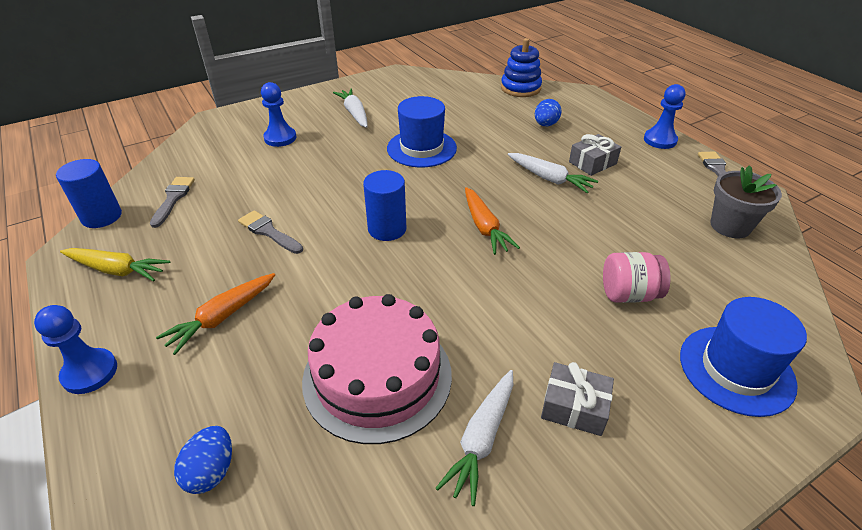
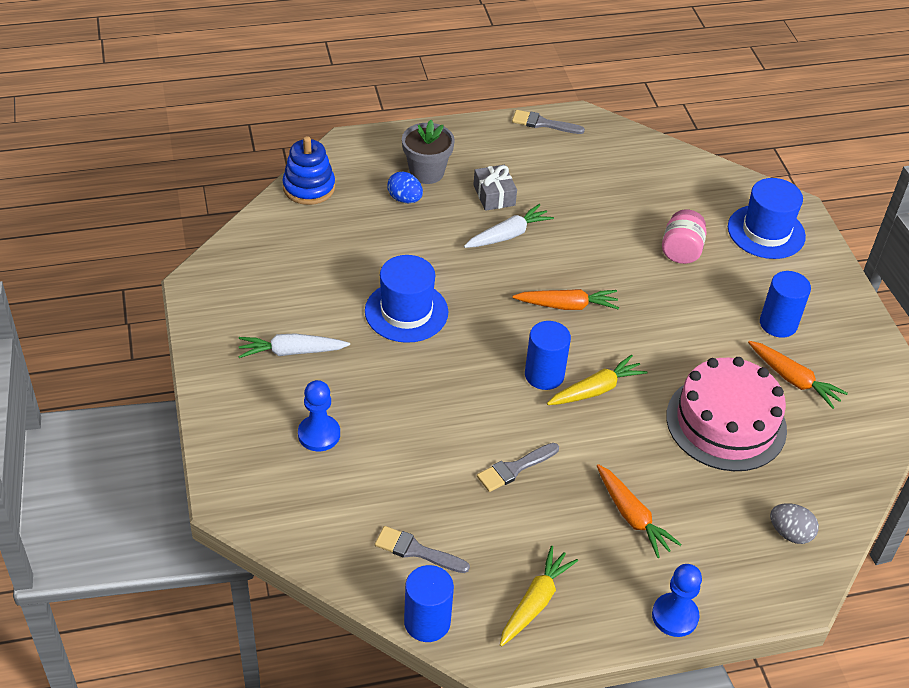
camera: 75 degrees left, 5 degrees up
(211, 471) = (790, 533): blue egg -> grey egg
(383, 264) = (596, 389): none -> yellow carrot
(481, 439) = (793, 379): white carrot -> orange carrot
(574, 407) = (778, 324): grey gift -> blue cylinder
(660, 140) = (475, 133): blue pawn -> none
(730, 226) = (621, 157): grey flower pot -> grey flower pot (426, 172)

